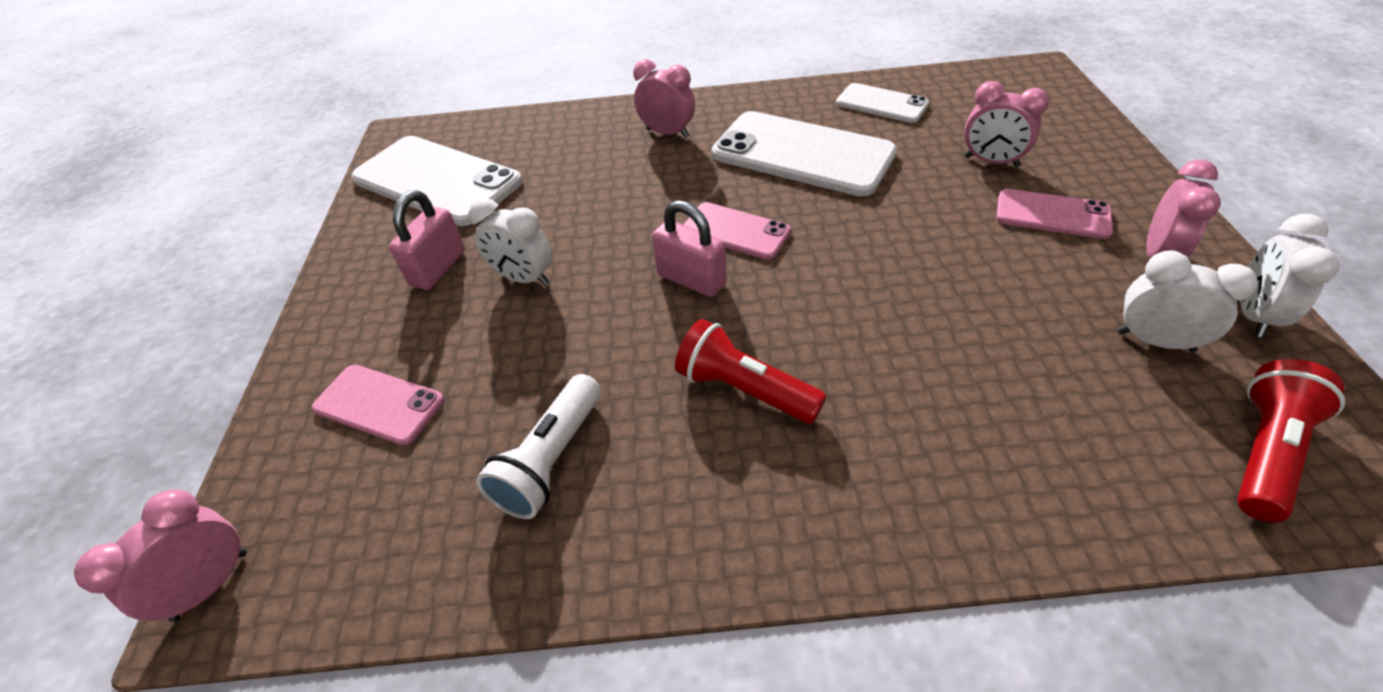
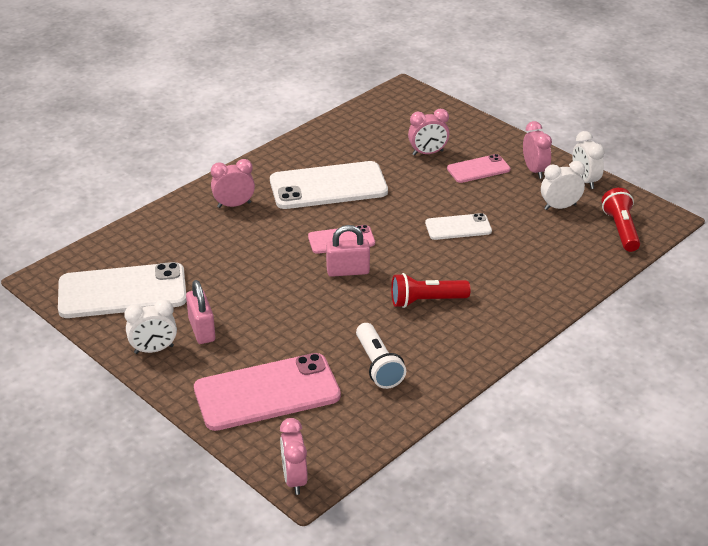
camera: 45 degrees left, 10 degrees down
(379, 404) = (267, 392): pink phone -> pink phone, size x1.87
(524, 278) = (259, 311): white clock -> white clock (154, 350)
(881, 104) = (339, 140): white phone -> white phone (458, 227)

